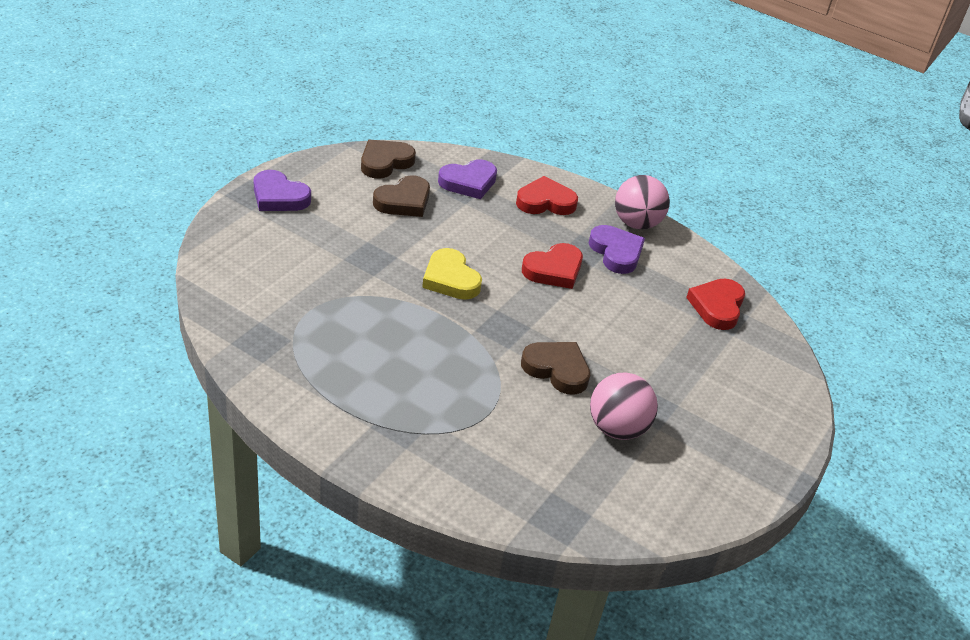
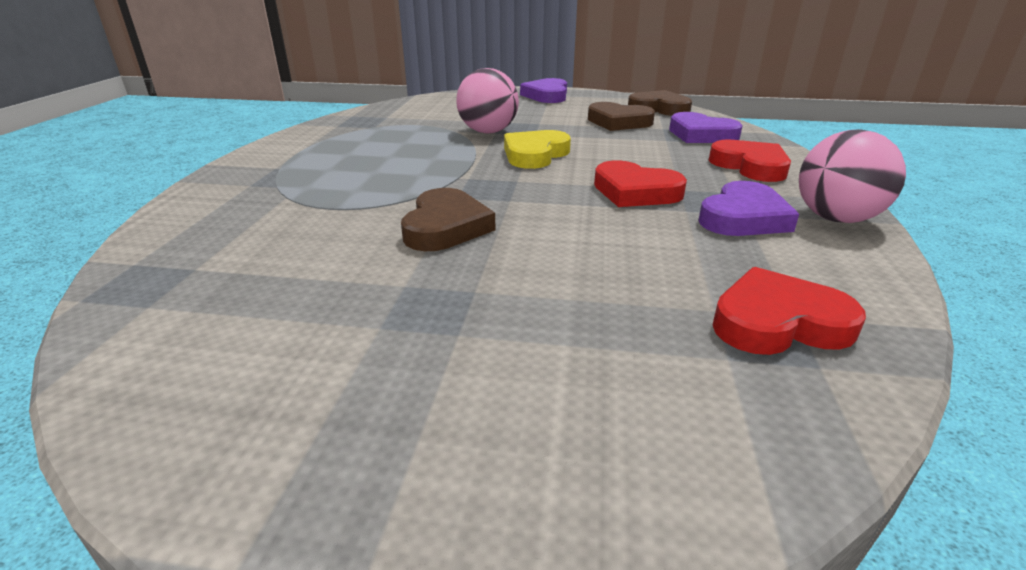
camera: 70 degrees right, 10 degrees down
(617, 428) = (355, 289): pink ball -> pink ball (488, 132)

